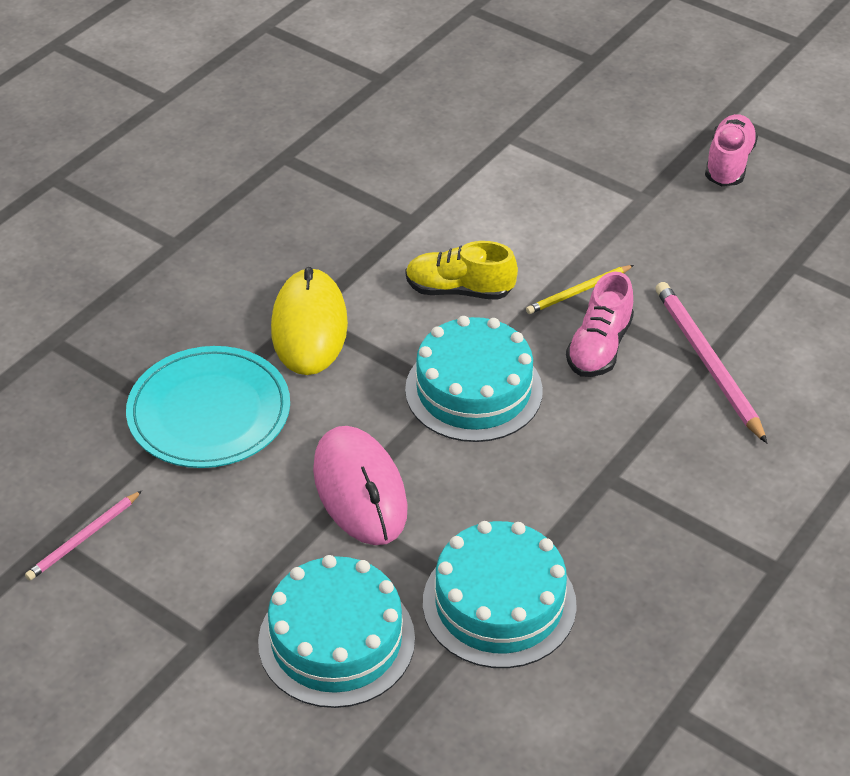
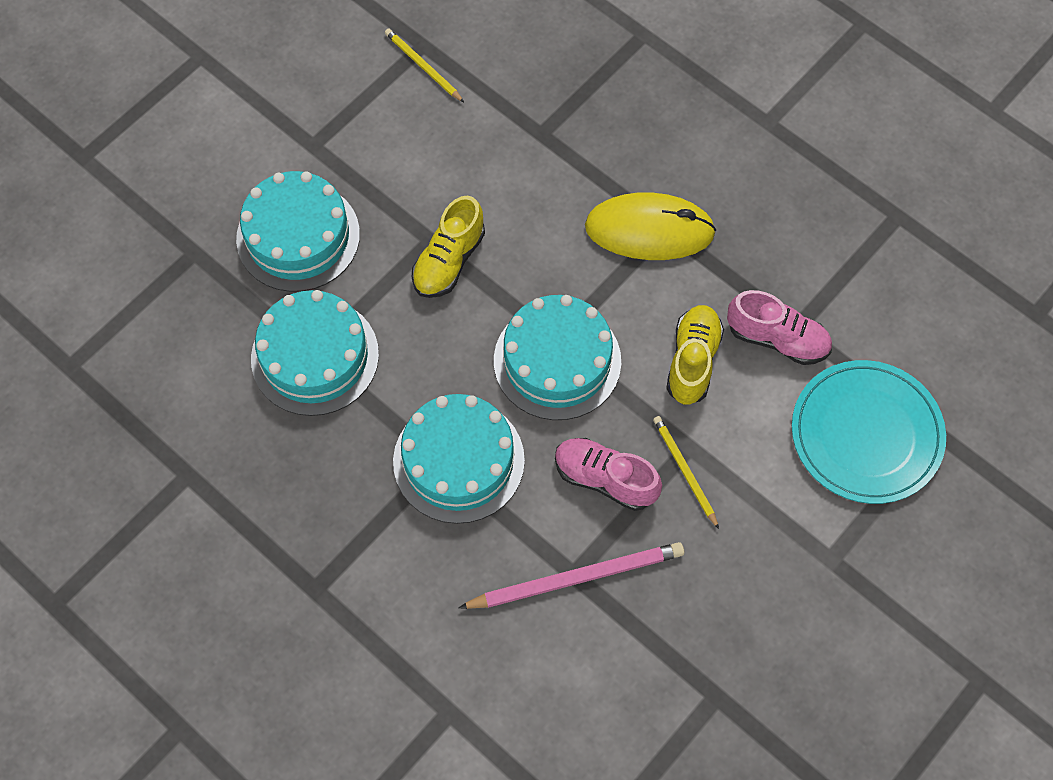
camera: 95 degrees right, 20 degrees up
(83, 538) = (423, 66): pink pencil -> yellow pencil
(209, 412) = (549, 150): turquoise plate -> turquoise plate (866, 434)
(360, 489) = (449, 261): pink mouse -> yellow shoe
(603, 461) = (458, 460): none -> turquoise cake
(728, 164) = (891, 664): pink shoe -> pink shoe (777, 339)

